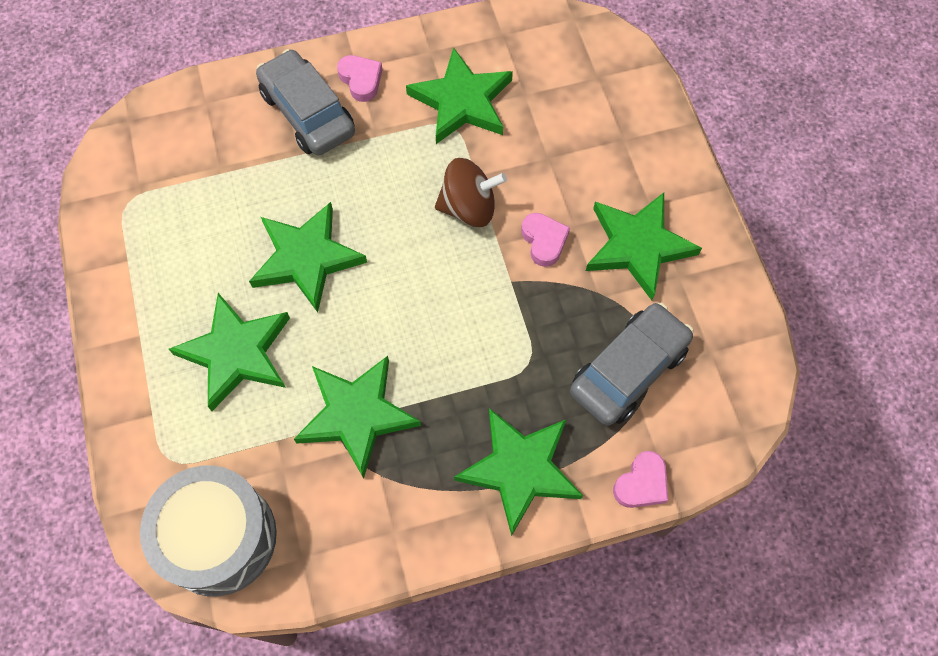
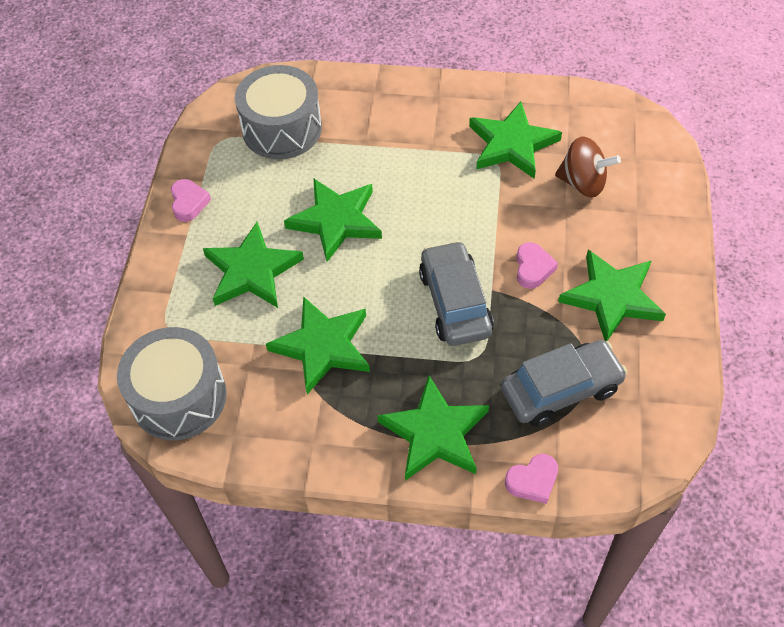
camera: 25 degrees right, 10 degrees down
(194, 165) = (282, 129): none -> grey drum
(307, 113) = (384, 117): grey car -> grey car (455, 302)
(361, 80) = (437, 106): pink heart -> pink heart (189, 203)
(469, 207) = (482, 224): brown spinning top -> brown spinning top (583, 183)

